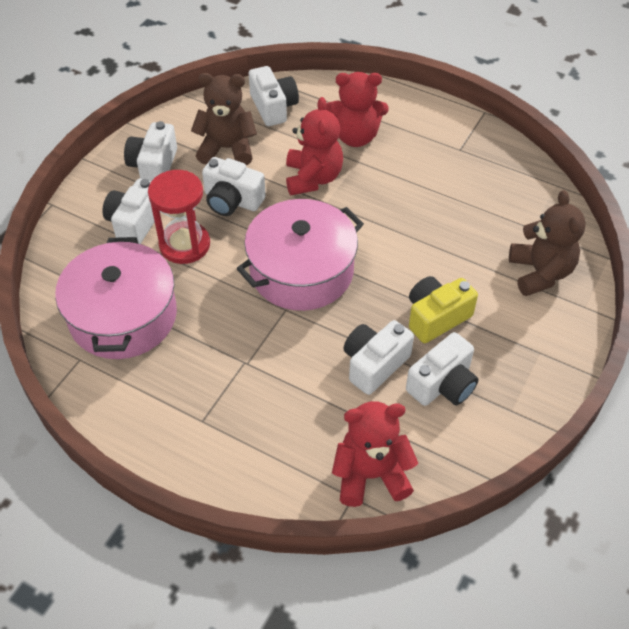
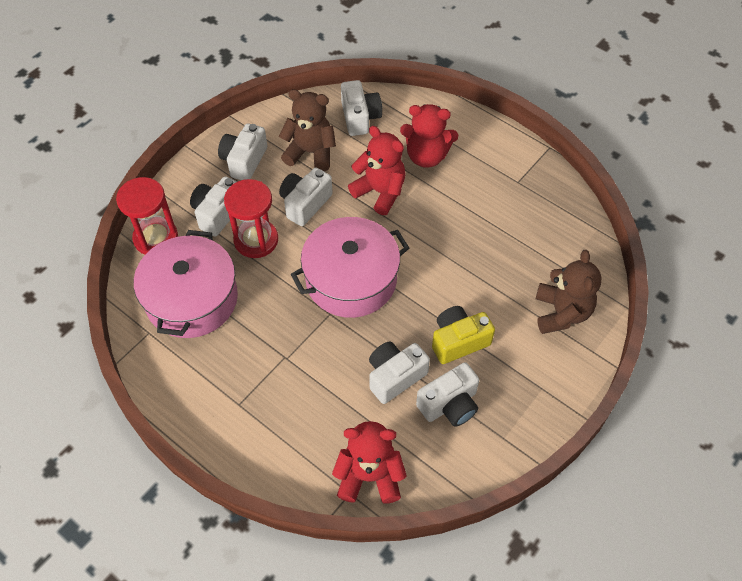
camera: 10 degrees right, 5 degrees up
(68, 258) = (156, 238): none -> red hourglass
(232, 200) = (305, 204): white camera -> white camera turned 90 degrees clockwise
(313, 178) = (380, 192): red teddy bear -> red teddy bear turned 60 degrees counterclockwise

